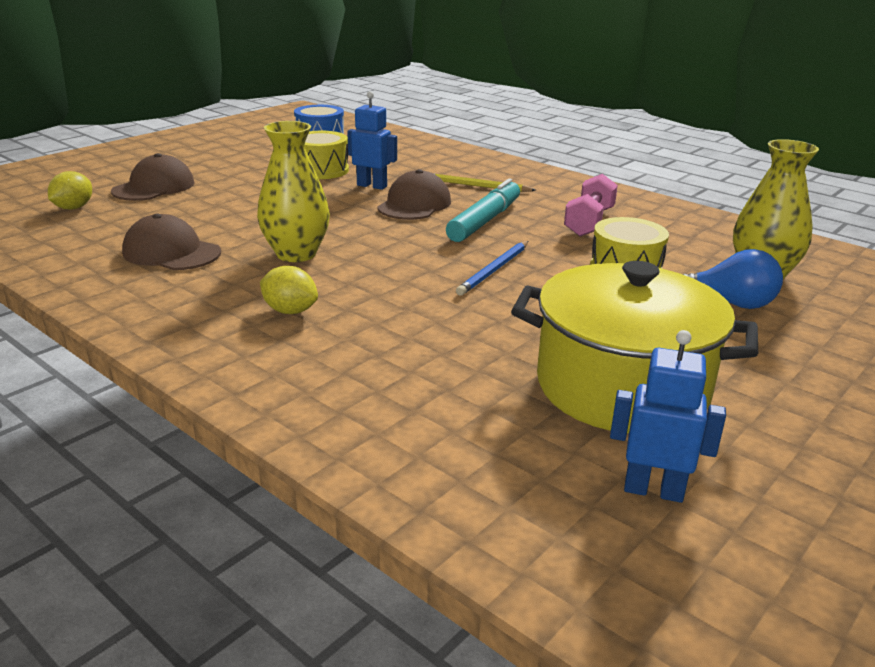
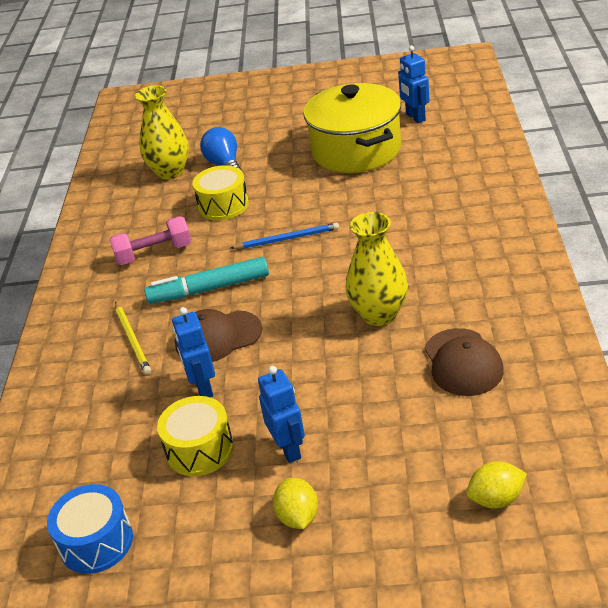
camera: 125 degrees left, 10 degrees up
(154, 187) = (387, 507): brown cap -> none
(259, 185) = (289, 449): none -> blue robot
(290, 311) = (443, 259): yellow lemon -> yellow lemon (298, 517)

